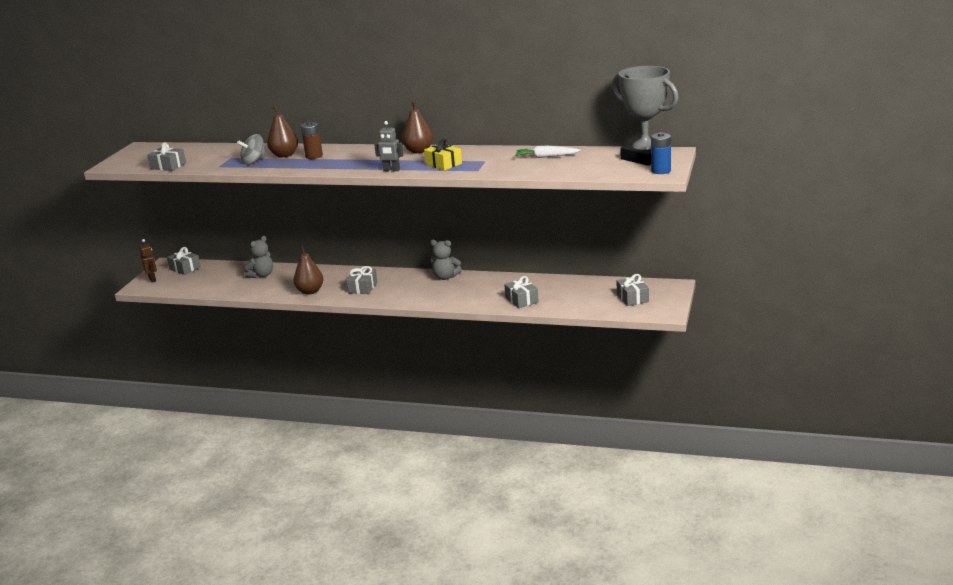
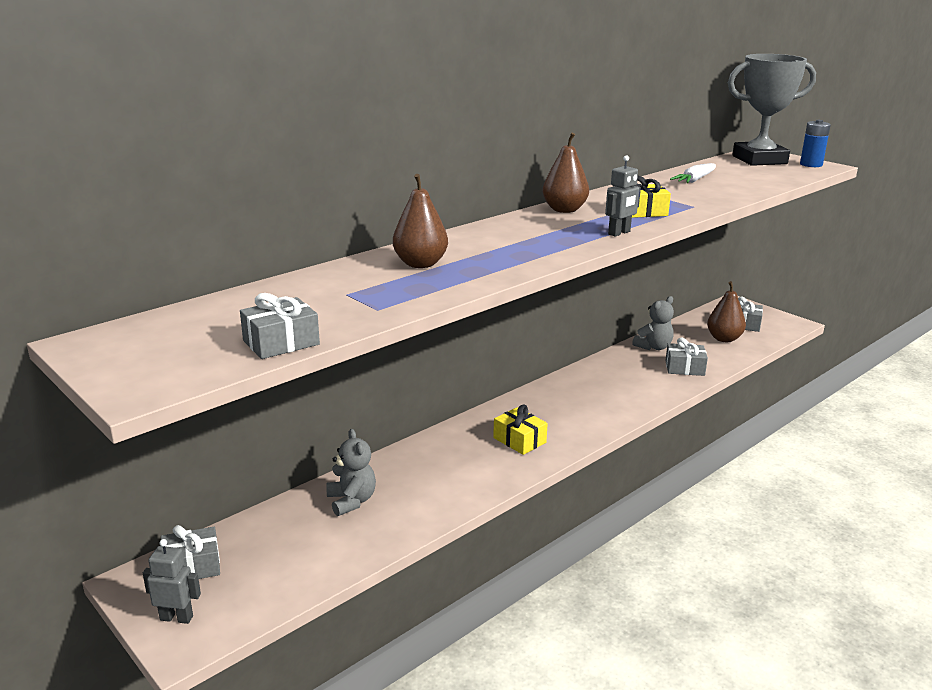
camera: 60 degrees left, 0 degrees up
(152, 279) = (176, 618): brown robot -> grey robot
(254, 161) = (407, 285): grey spinning top -> none
(310, 291) = (475, 480): brown pear -> brown pear (724, 339)
(314, 156) = (466, 252): brown battery -> none
(363, 287) = (519, 440): grey gift -> yellow gift
(445, 277) = (563, 385): grey teddy bear -> grey teddy bear (653, 347)

